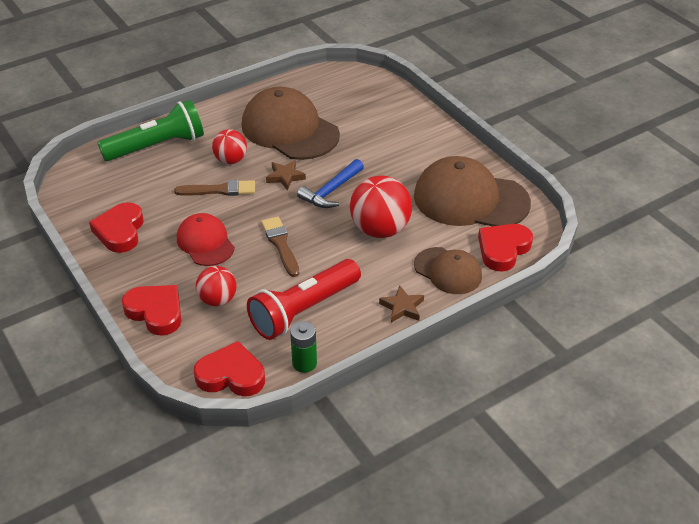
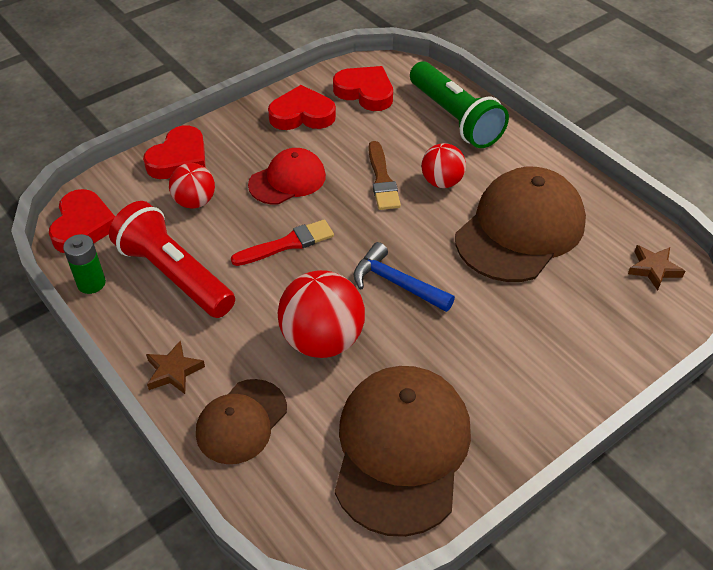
camera: 85 degrees right, 5 degrees up
(281, 244) = (287, 244): brown brush -> red brush
(285, 177) = (418, 235): brown star -> brown star (654, 269)
(503, 249) = (289, 493): red heart -> red heart (365, 92)

